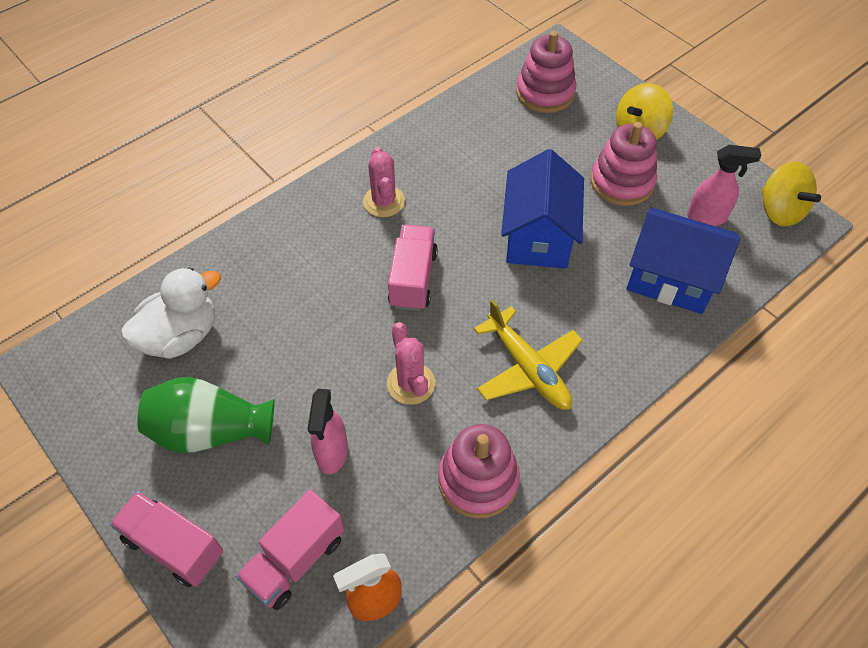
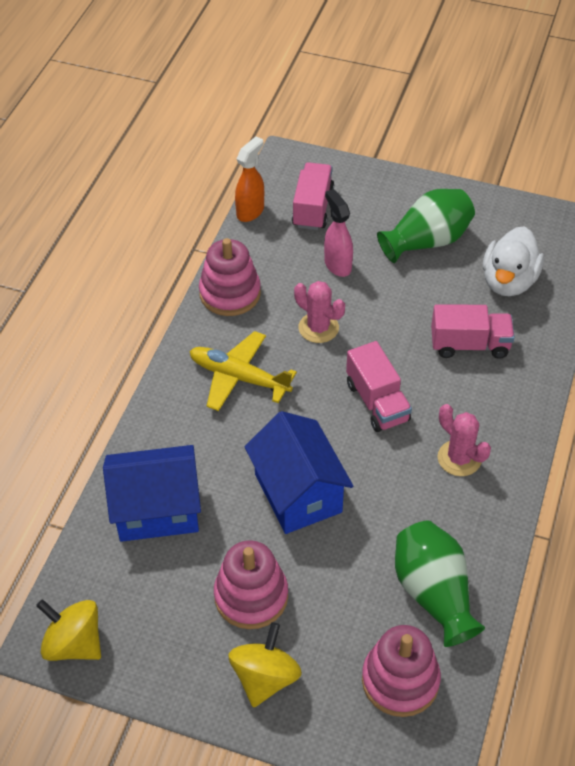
camera: 150 degrees right, 5 degrees down
(174, 546) = (388, 184): pink truck -> pink truck (469, 345)
(482, 127) = (434, 593): none -> green vase
(707, 217) = (147, 596): pink spray bottle -> none

